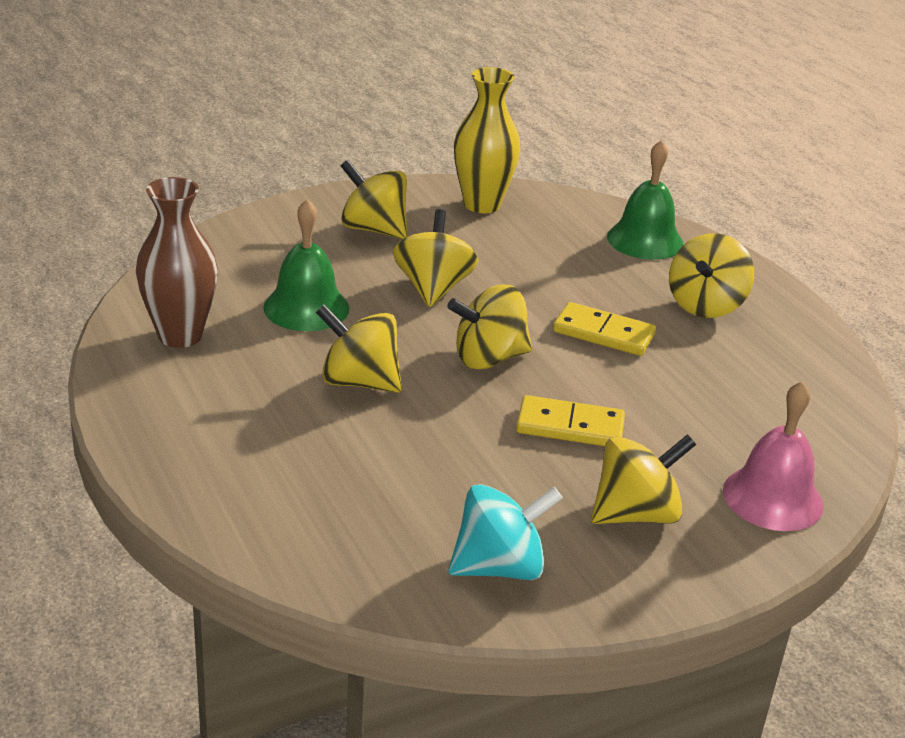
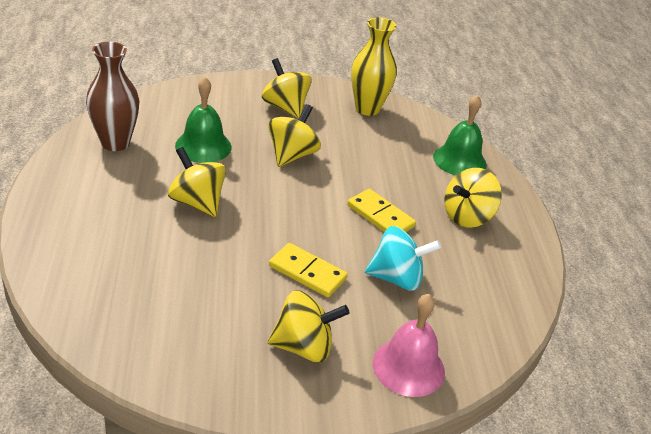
camera: 20 degrees right, 5 degrees up
(489, 358) = (291, 211): yellow spinning top -> none
(499, 567) = (186, 353): turquoise spinning top -> turquoise spinning top (396, 278)

